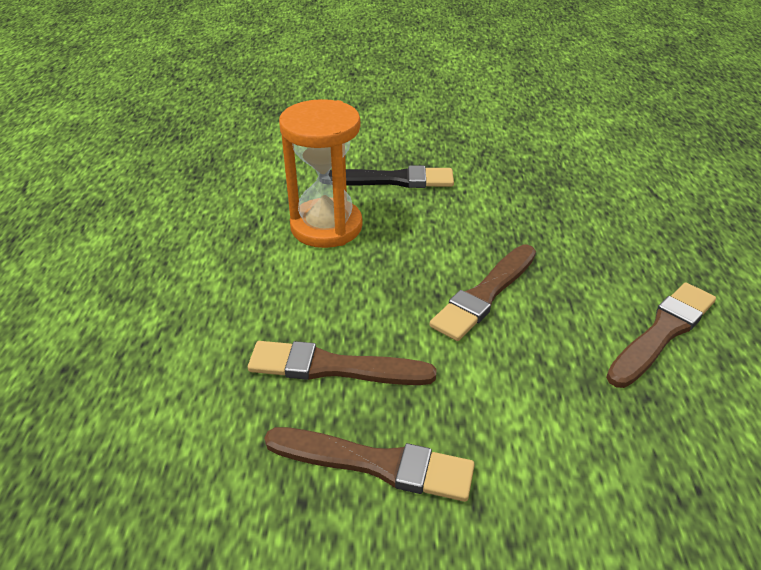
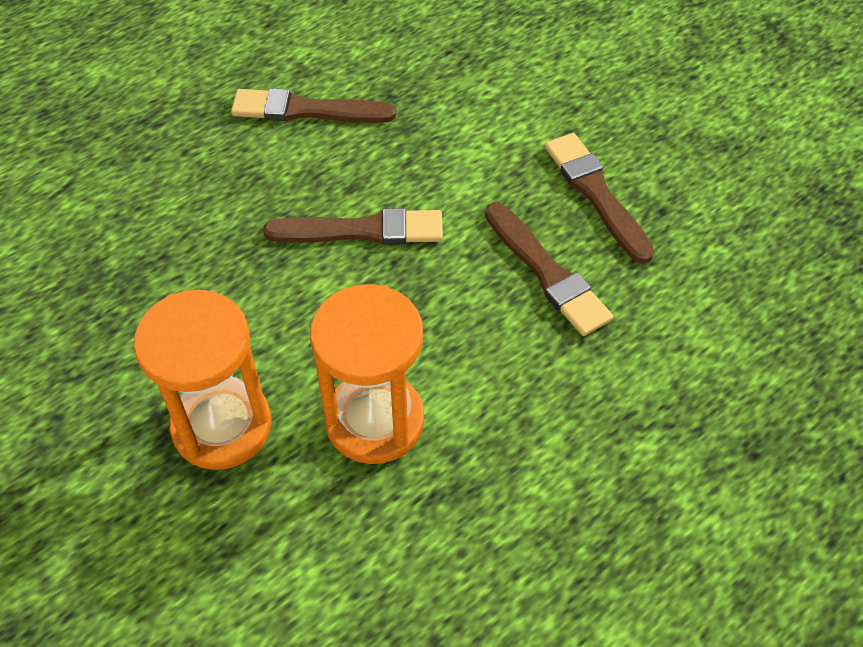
camera: 130 degrees left, 15 degrees up
(392, 180) = (222, 426): black brush -> orange hourglass

